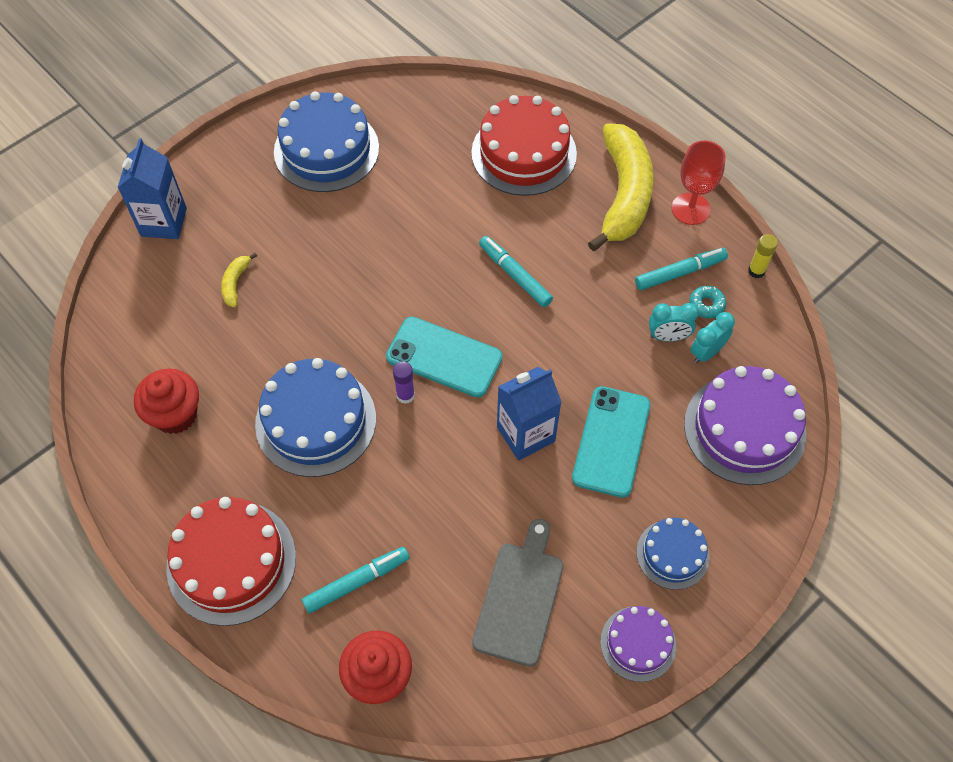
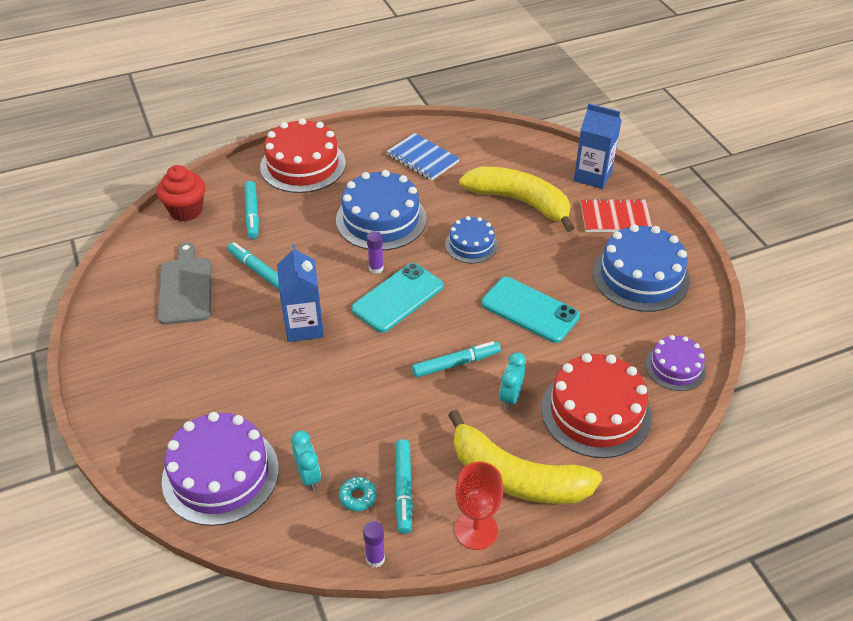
camera: 110 degrees right, 15 degrees down
(175, 415) = (422, 158): red cupcake -> blue notebook
(235, 283) = (520, 202): yellow banana -> yellow banana, size x2.49
(236, 187) = (615, 218): none -> red notebook
(458, 524) = (258, 271): none -> turquoise marker
(520, 597) = (185, 287): grey cutting board -> grey cutting board turned 135 degrees counterclockwise
(611, 441) = (266, 377): turquoise phone -> turquoise phone (530, 310)
(638, 643) = (108, 339): purple cake -> purple cake (675, 367)
(668, 336) = (340, 452): turquoise clock -> turquoise clock (510, 397)
(672, 554) = (153, 382): blue cake -> blue cake (471, 245)
(756, 271) = (375, 558): yellow glue stick -> purple glue stick

